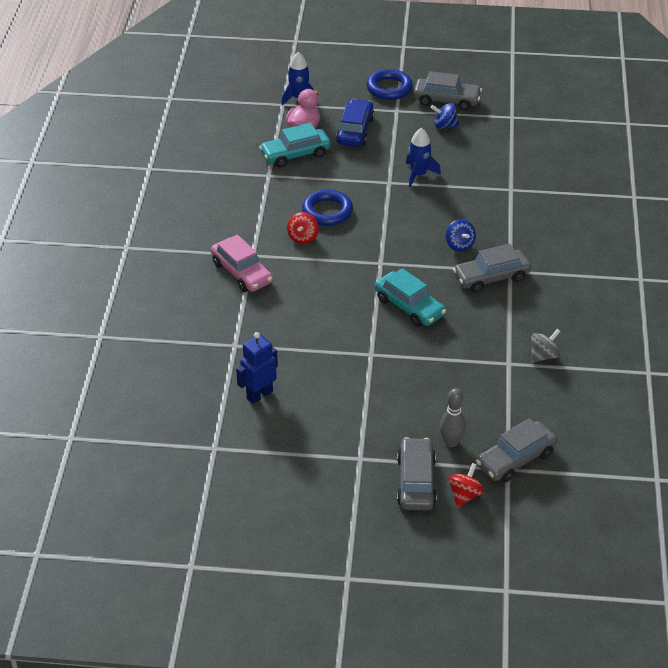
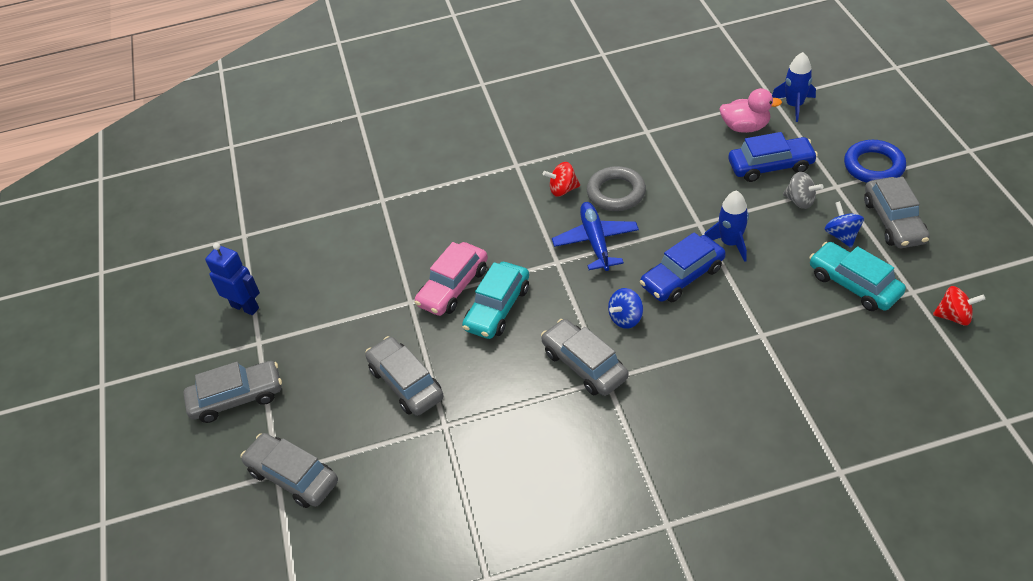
camera: 75 degrees right, 5 degrees up
(242, 272) = (486, 167): pink car -> pink car (453, 287)
(259, 395) = (321, 240): blue robot -> blue robot (245, 307)
(295, 154) = (694, 137): turquoise car -> turquoise car (854, 284)
(327, 211) = (616, 193): blue ring -> grey ring
(372, 237) = (595, 241): none -> blue plane
(436, 207) = (682, 277): none -> blue car
(451, 442) = (302, 410): grey bowling pin -> none
(457, 375) = (406, 383): none -> grey car
(465, 495) = (228, 445): red spinning top -> red spinning top (954, 316)
(543, 356) = (470, 456): grey spinning top -> grey spinning top (800, 201)

